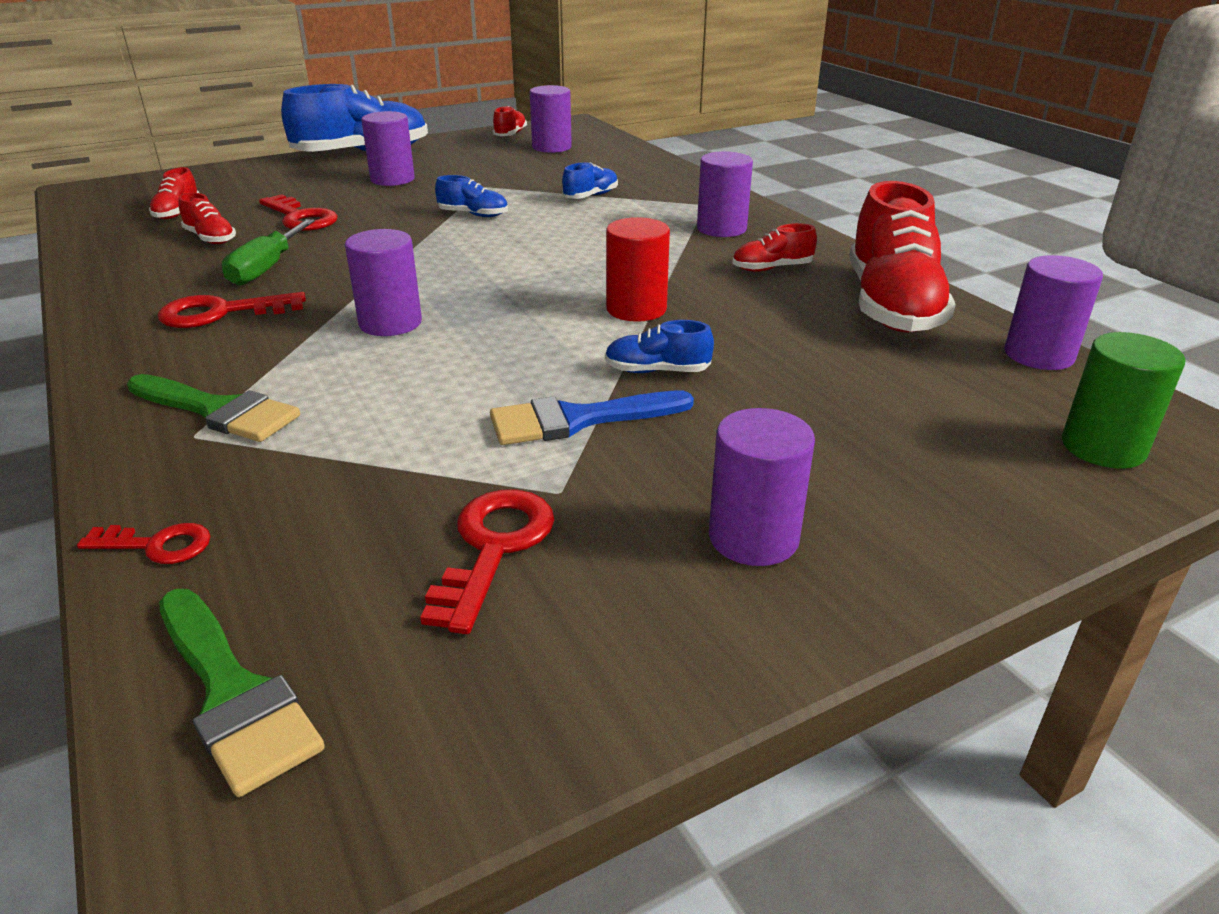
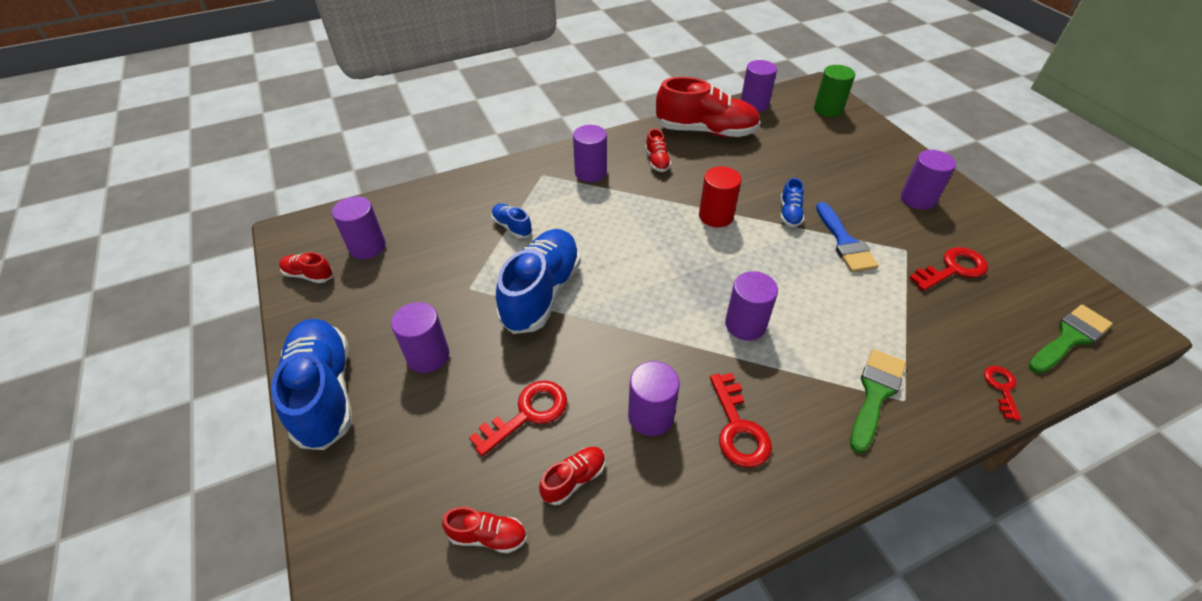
camera: 85 degrees left, 15 degrees up
(266, 268) = (651, 416): green screwdriver -> purple cylinder
(473, 215) = (542, 293): blue shoe -> blue shoe, size x2.19
(494, 547) = (953, 269): red key -> red key turned 135 degrees clockwise

